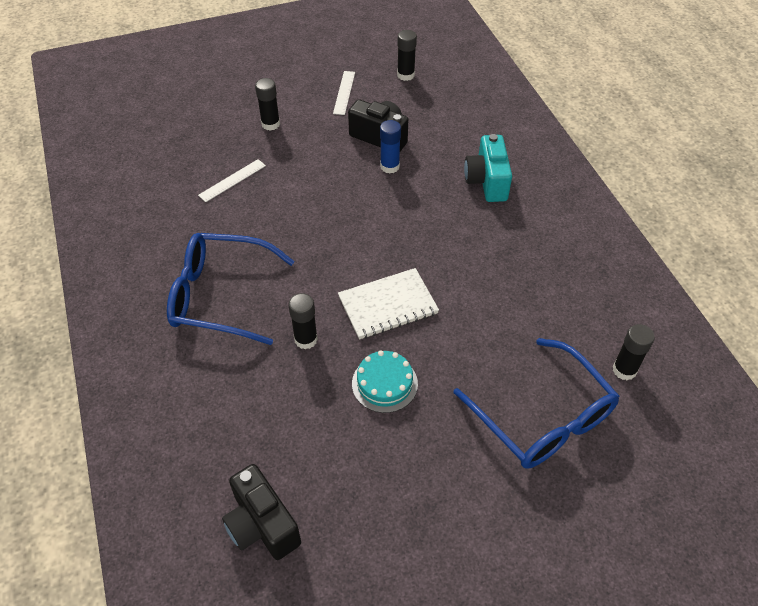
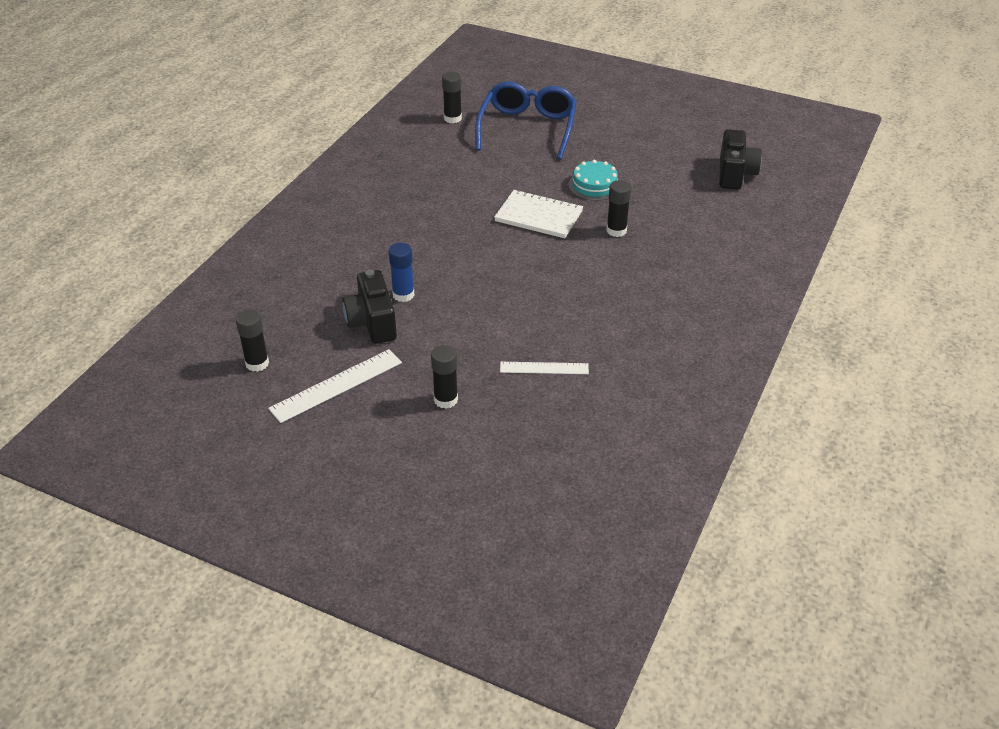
camera: 135 degrees left, 10 degrees down
(219, 295) = (649, 289): blue glasses -> none
(344, 92) = (336, 385): white ruler -> white ruler, size x1.57
(487, 181) = (353, 239): turquoise camera -> none

